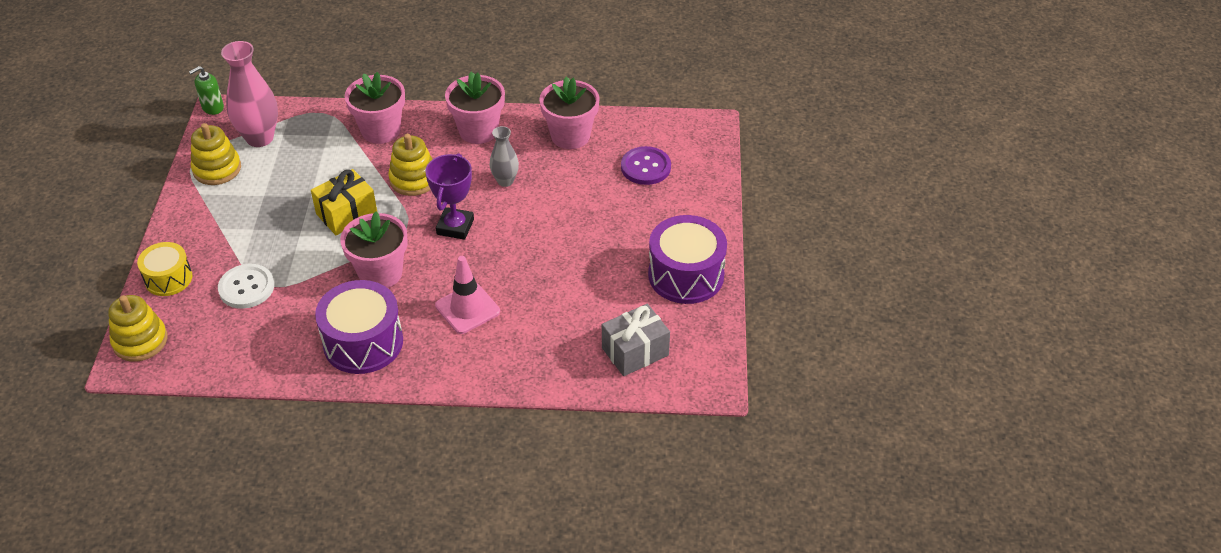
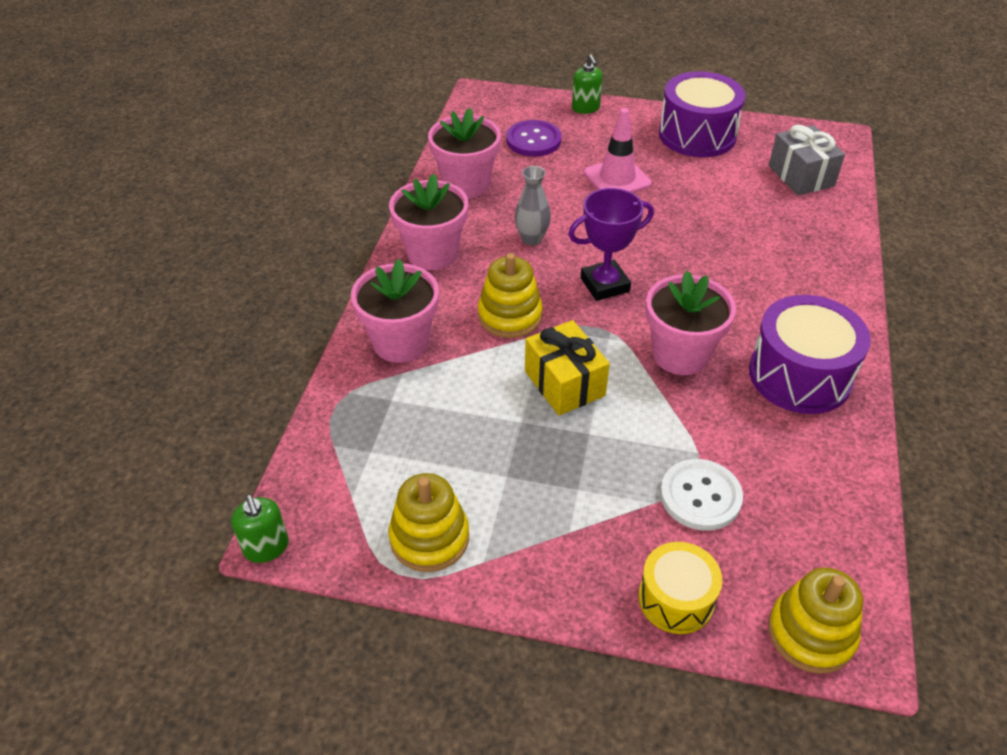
camera: 80 degrees left, 0 degrees up
(260, 138) = (370, 481): pink vase -> none
(455, 227) = (604, 285): purple trophy -> purple trophy turned 45 degrees counterclockwise
(467, 308) = (742, 284): pink traffic cone -> pink traffic cone (617, 178)
(710, 195) = (585, 108): none -> green soap dispenser

